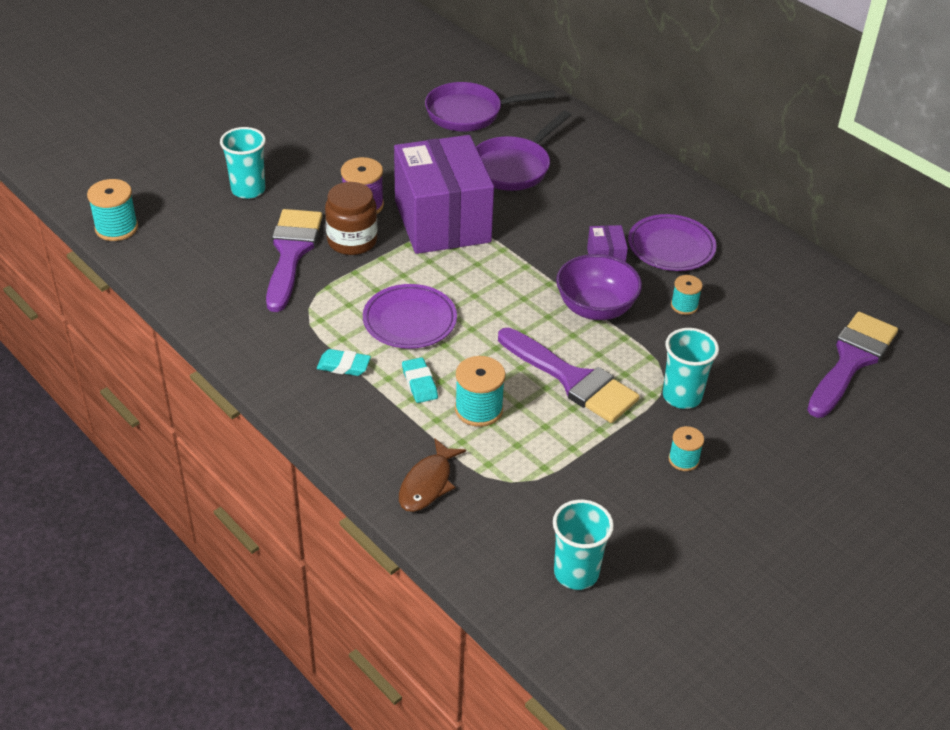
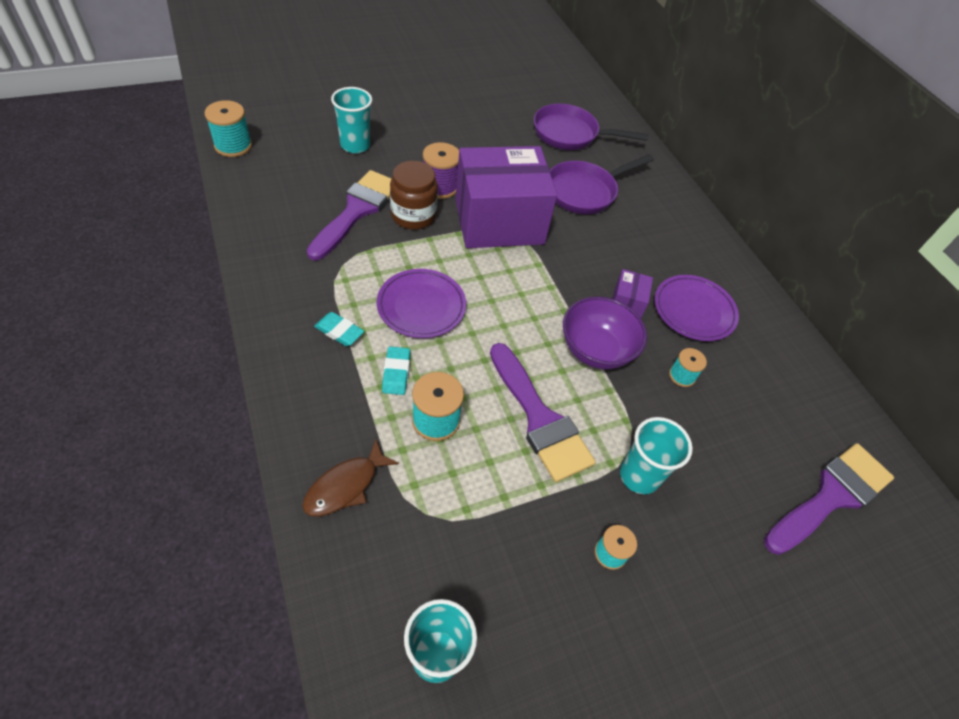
camera: 15 degrees right, 10 degrees up
(442, 221) = (499, 221): purple box -> purple box turned 75 degrees clockwise

